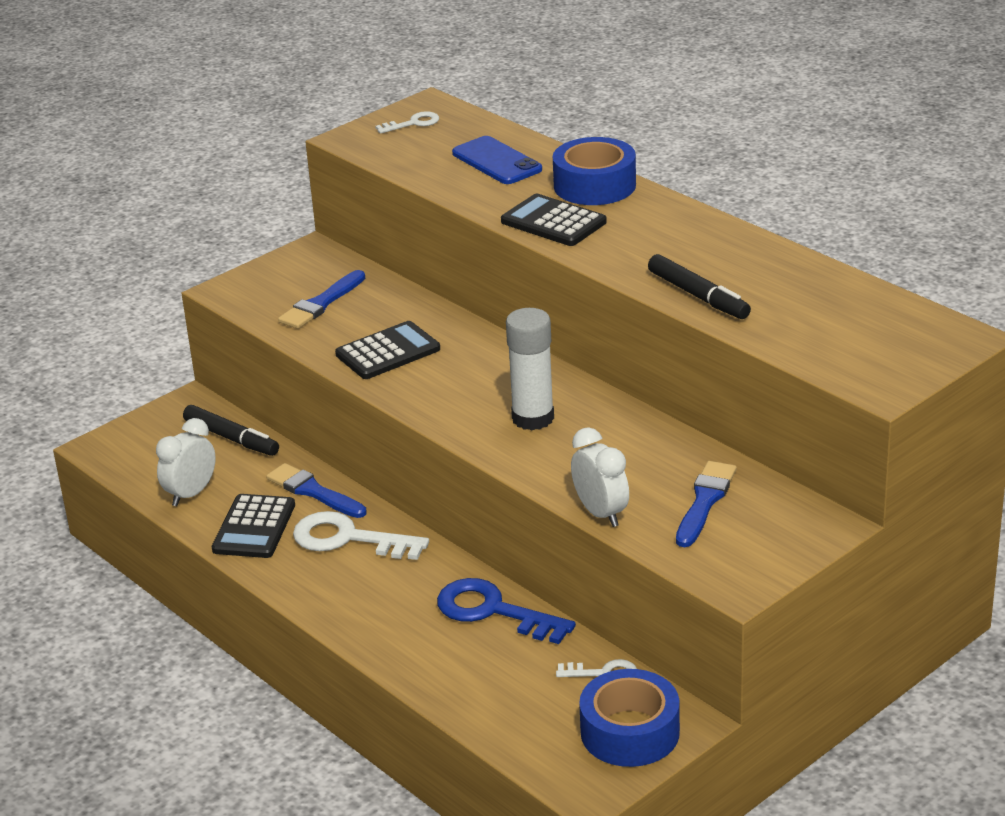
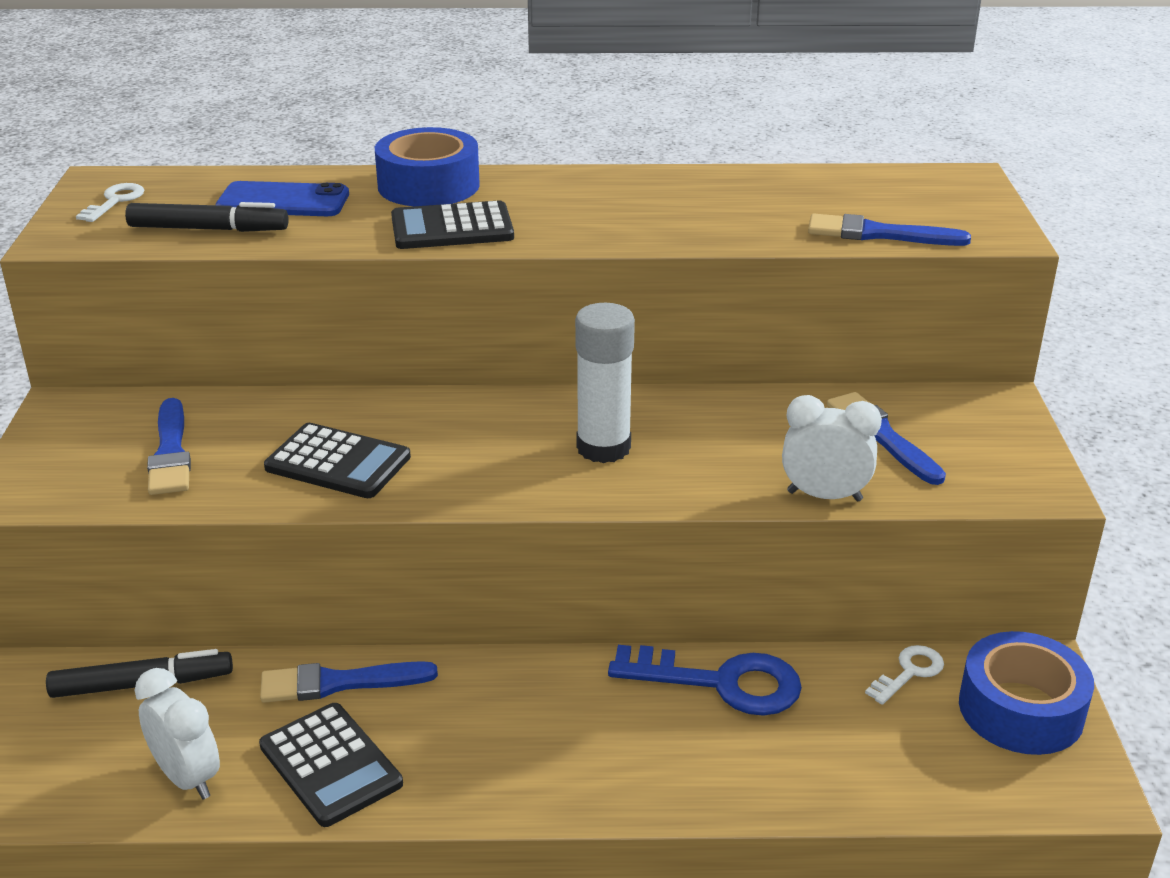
camera: 50 degrees left, 0 degrees up
(191, 494) = (187, 778): white clock -> white clock turned 150 degrees clockwise
(348, 539) = (459, 707): white key -> none
(388, 352) = (338, 462): black calculator -> black calculator turned 105 degrees clockwise
(493, 611) = (721, 683): blue key -> blue key turned 150 degrees counterclockwise
(698, 296) = (713, 232): black marker -> black marker (208, 229)
(800, 347) = (878, 234): none -> blue brush

